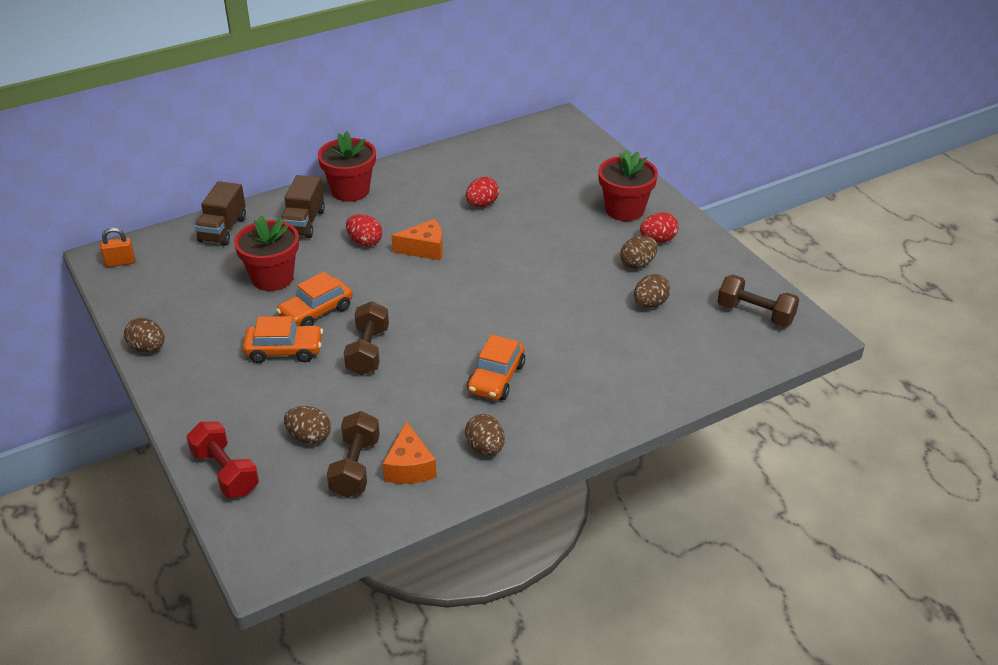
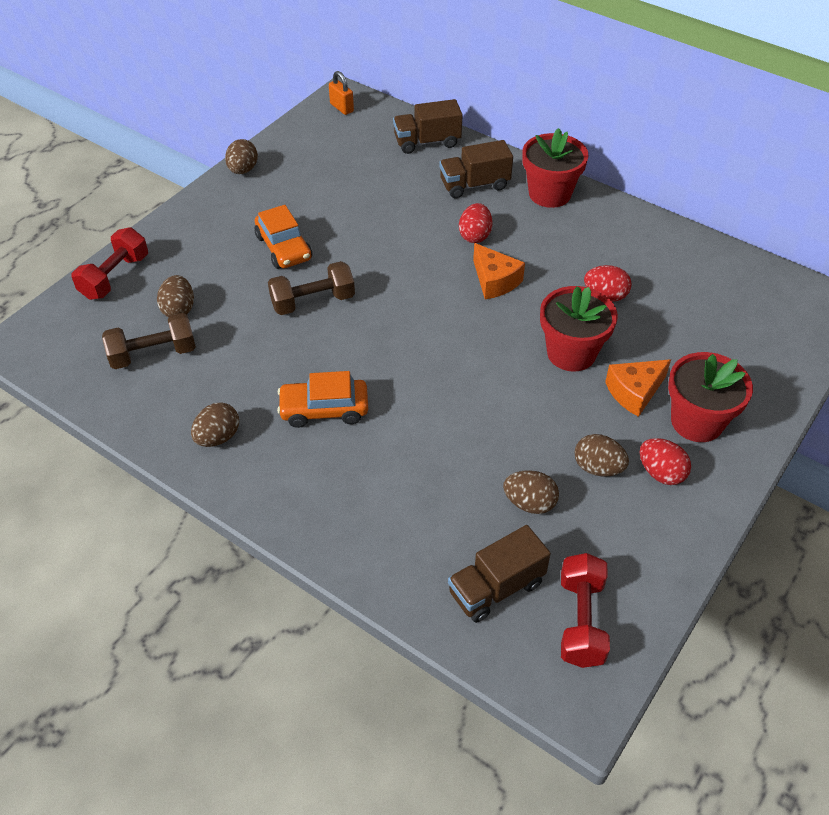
camera: 65 degrees right, 10 degrees up
(272, 278) = (379, 199): red flower pot -> red flower pot (571, 353)
(316, 312) = (349, 246): orange car -> none
(409, 467) = (168, 391): orange cheese -> orange cheese (634, 392)
(712, 342) = (496, 588): none -> brown truck
(755, 314) = (581, 621): brown dumbbell -> red dumbbell

